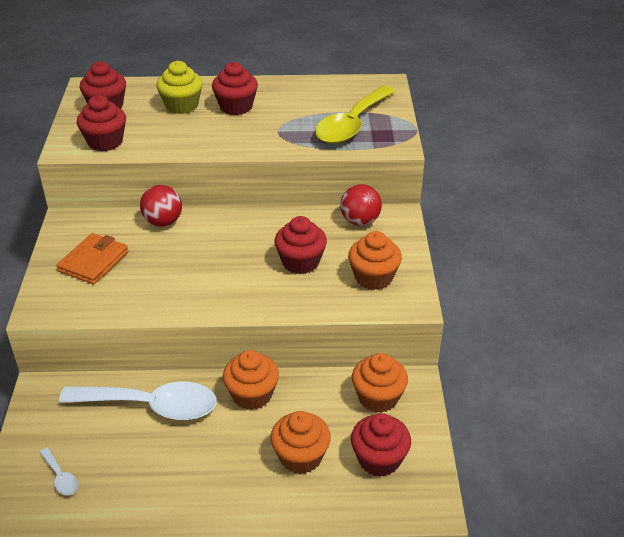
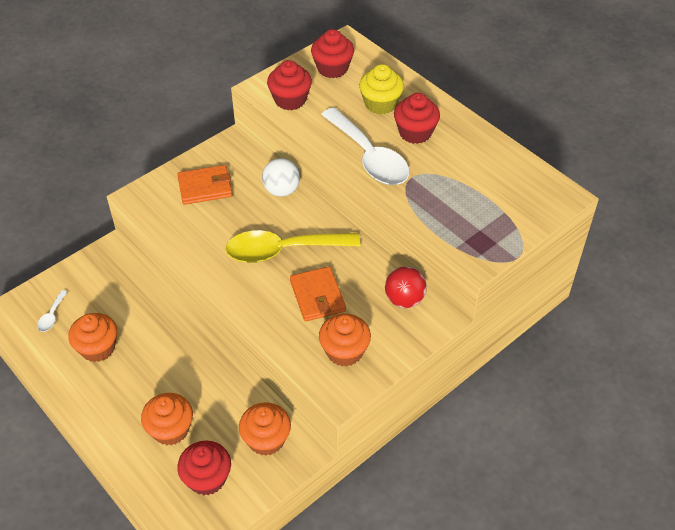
camera: 50 degrees right, 10 degrees up
(151, 406) = (144, 316): white spoon -> white spoon (369, 157)
(163, 222) = (281, 190): red ball -> white ball
(252, 395) = (202, 362): orange cupcake -> orange cupcake (98, 348)
(300, 262) = (317, 296): red cupcake -> orange wallet
(352, 124) = (473, 214): yellow spoon -> yellow spoon (283, 250)

